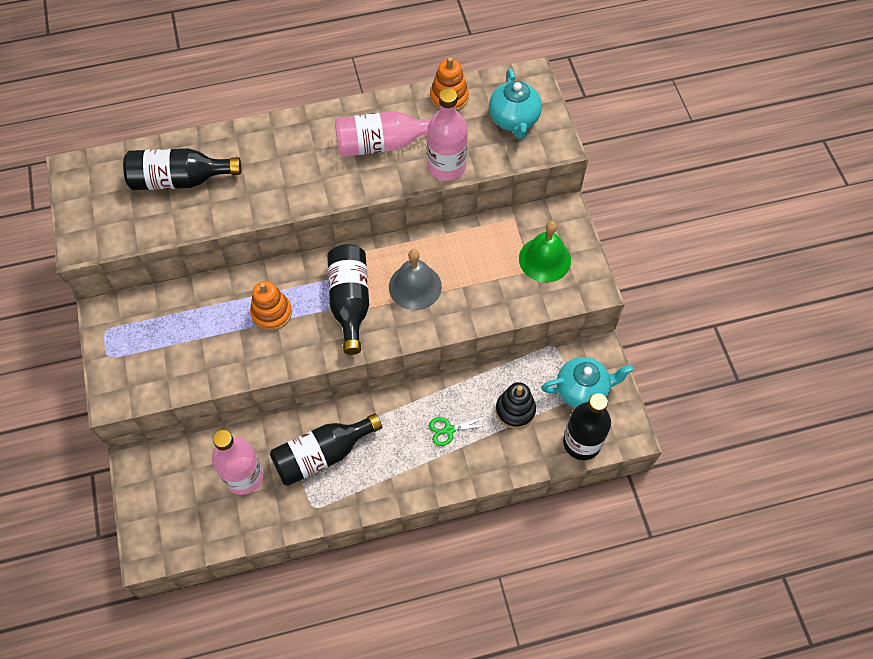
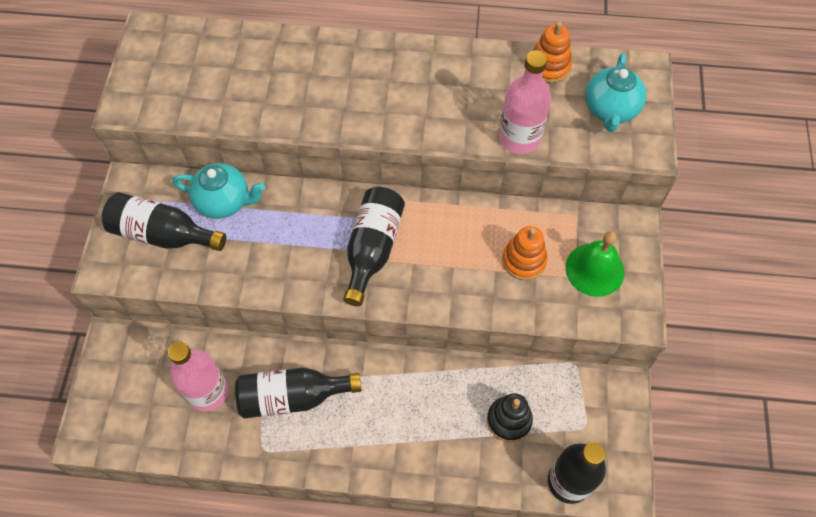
camera: 20 degrees right, 0 degrees up
(179, 180) = (244, 71): black bottle -> black bottle (163, 234)
(271, 313) = (290, 234): orange stacking toy -> orange stacking toy (524, 260)
(383, 144) = (461, 95): pink bottle -> none
(415, 286) = (445, 254): grey bell -> none
(448, 430) = (431, 416): green scissors -> none
(582, 390) = (590, 423): turquoise teapot -> turquoise teapot (224, 202)

